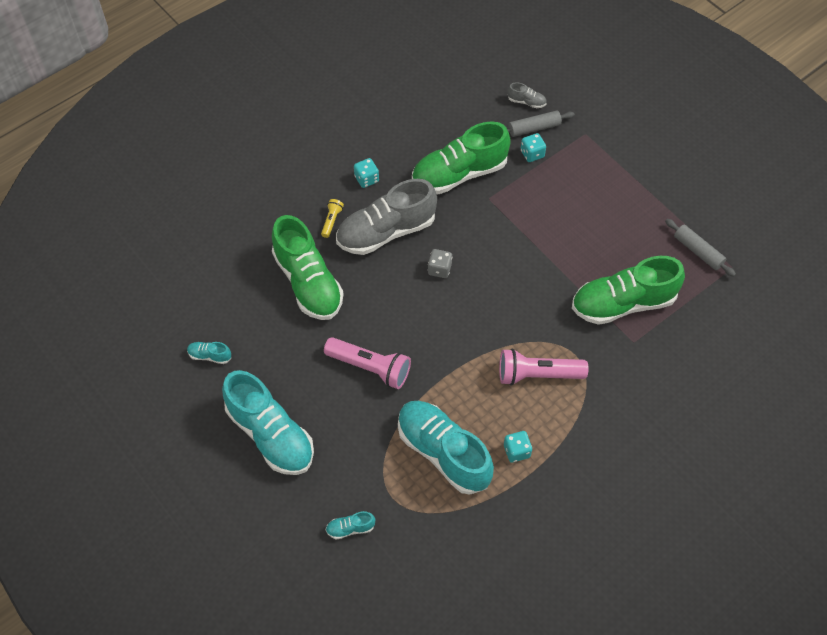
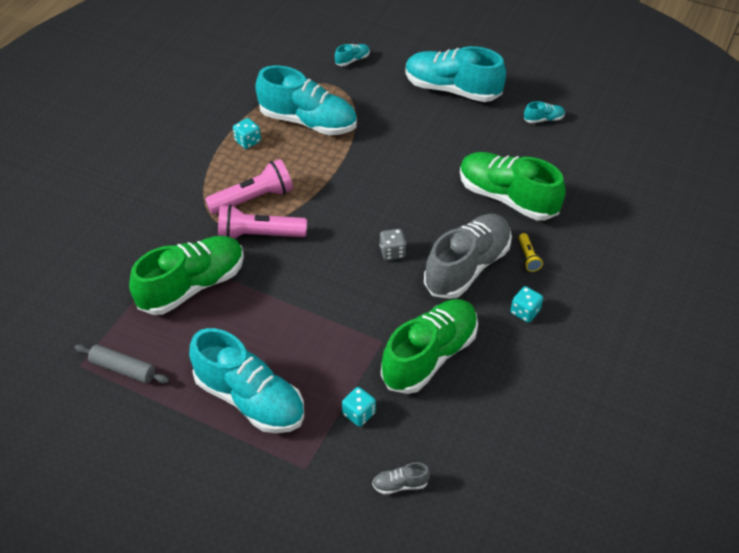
camera: 155 degrees right, 10 degrees down
(370, 367) = (404, 155): pink flashlight -> pink flashlight (258, 235)
(534, 128) = (372, 450): grey rolling pin -> none
(607, 192) = (250, 399): none -> turquoise shoe

